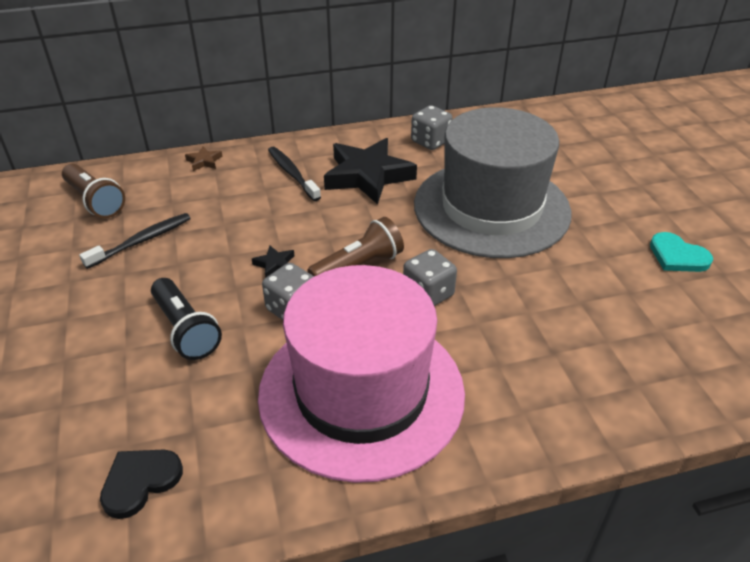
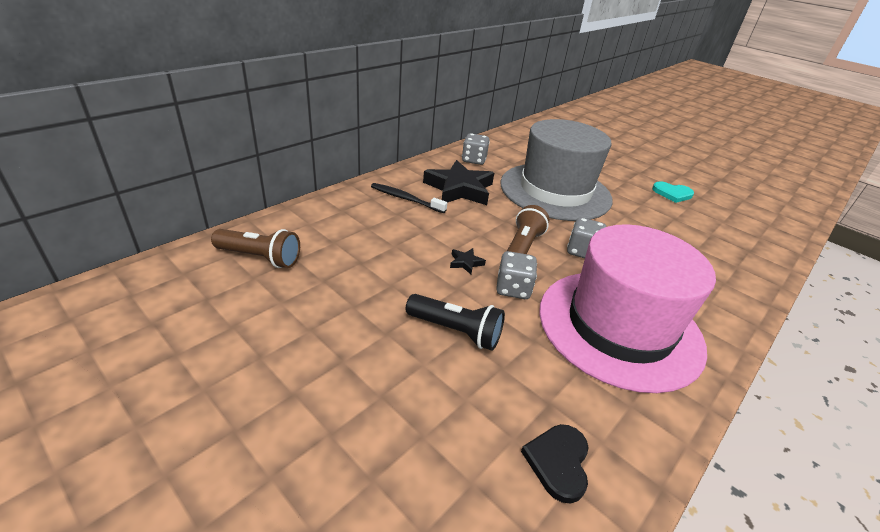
camera: 35 degrees left, 5 degrees down
(141, 241) = (340, 277): black toothbrush -> none
(204, 161) = (326, 205): brown star -> none

